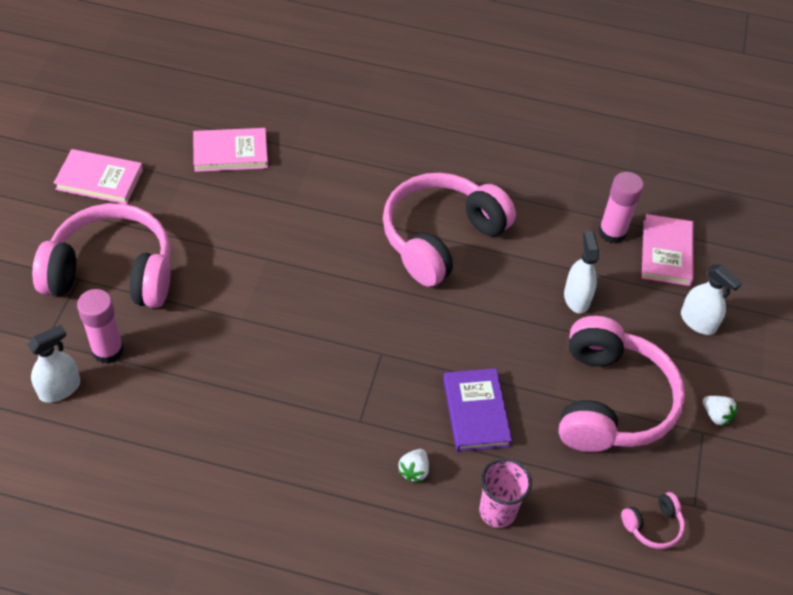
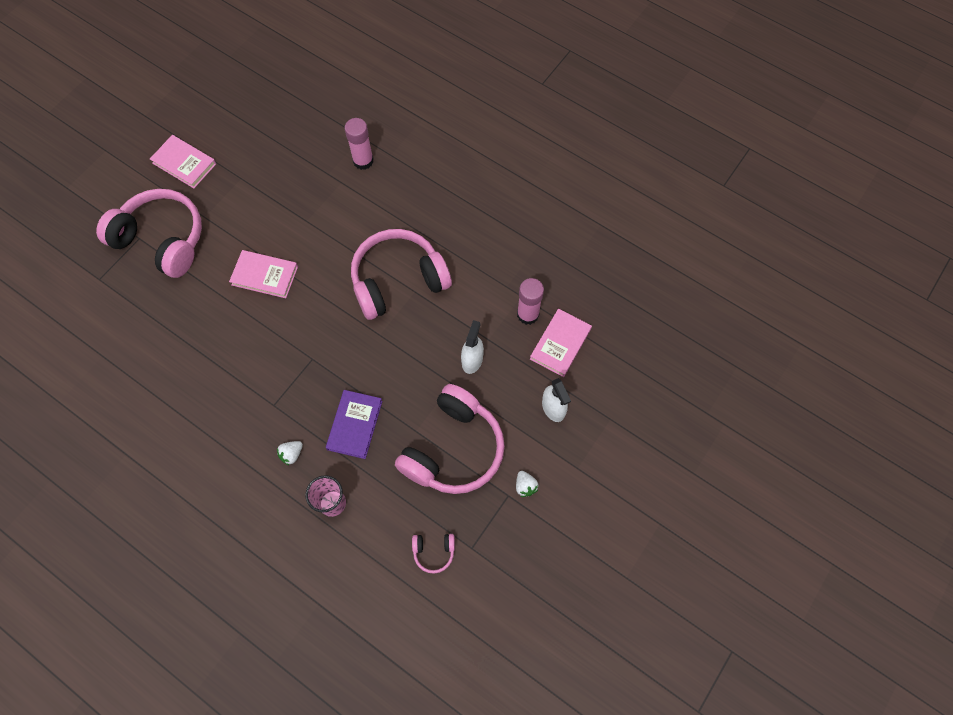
camera: 25 degrees right, 15 degrees up
(59, 389) = (94, 317): white spray bottle -> none
(107, 350) = (135, 298): pink glue stick -> pink glue stick (363, 161)
(230, 153) = (282, 166): pink book -> pink book (265, 275)

